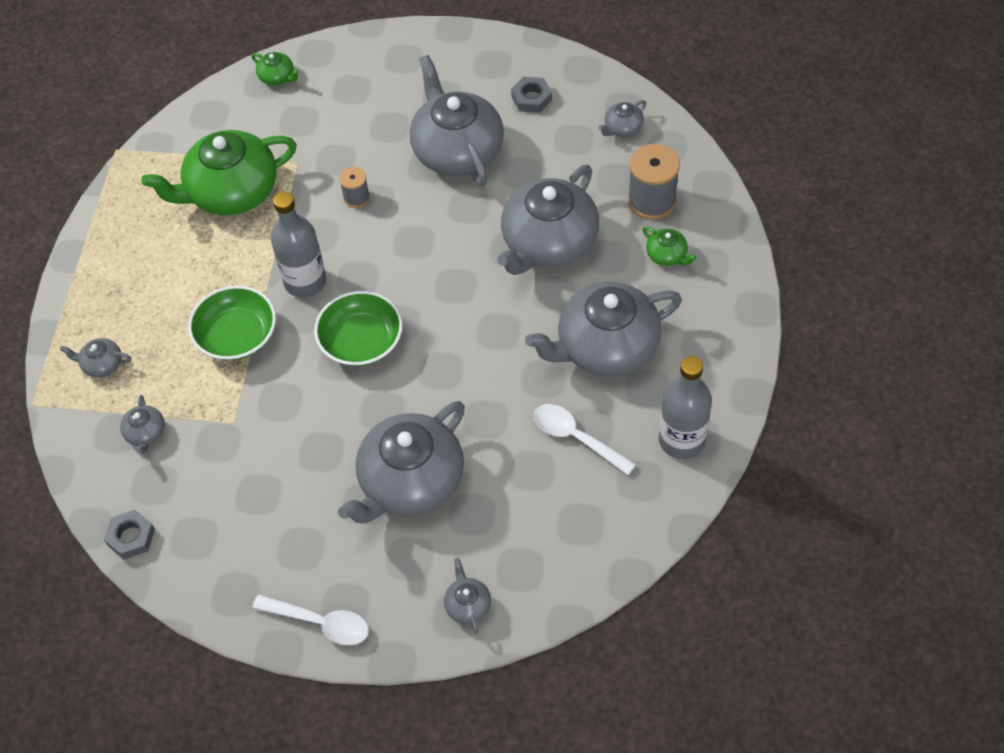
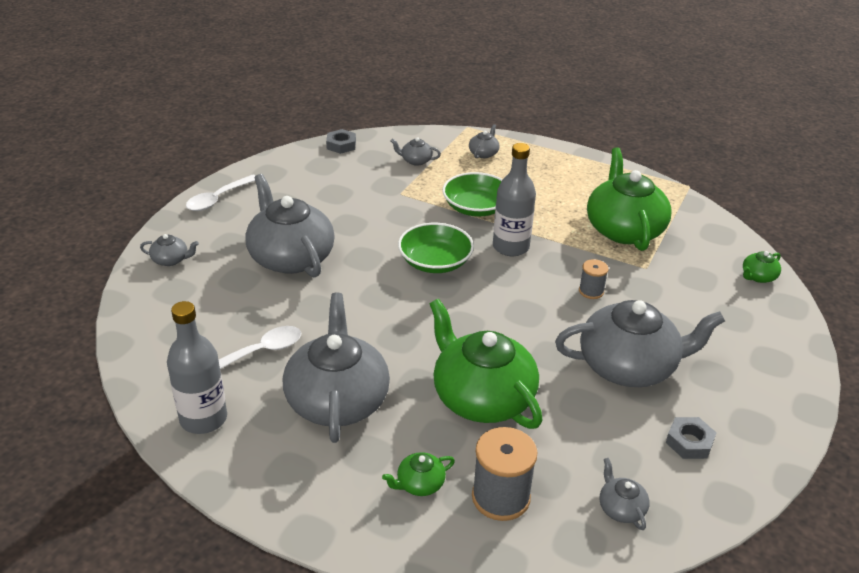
camera: 105 degrees right, 20 degrees down
(548, 243) = (481, 397): grey teapot -> green teapot

